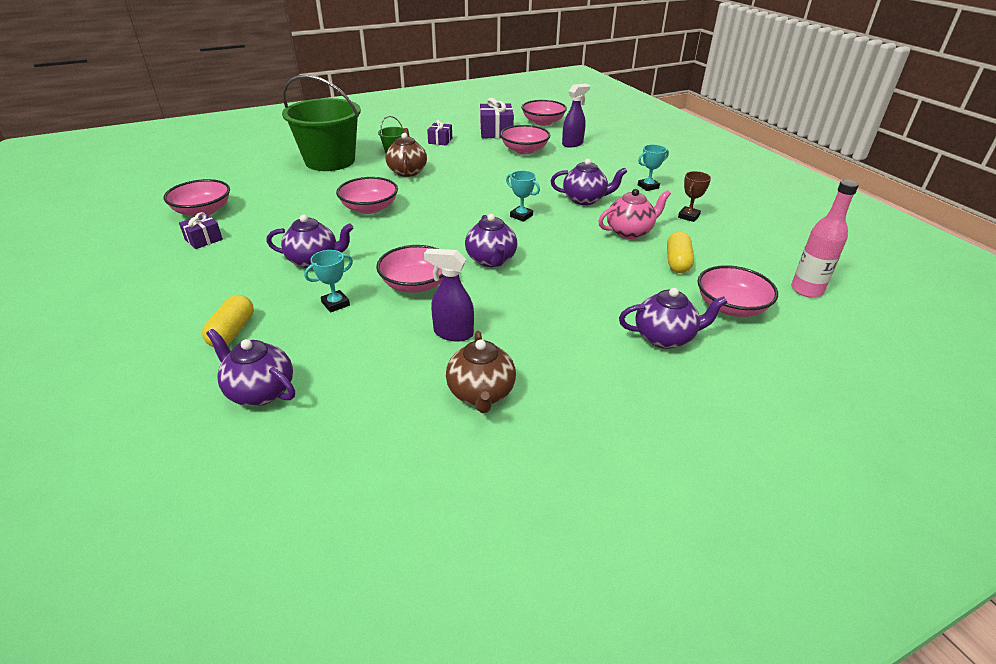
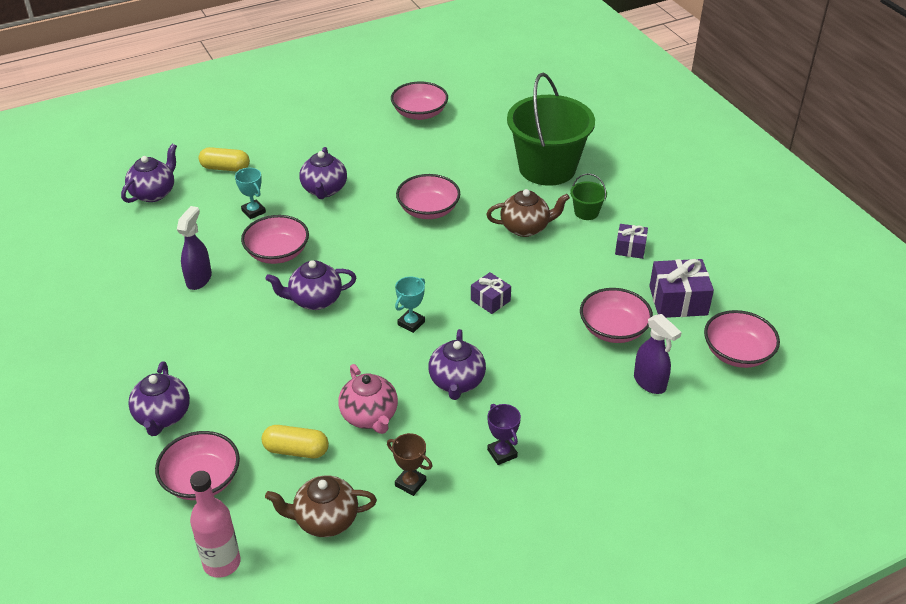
camera: 90 degrees right, 5 degrees up
(203, 239) = (365, 125): purple gift -> purple gift (490, 300)
(481, 394) = (121, 297): brown teapot -> brown teapot (325, 520)
(648, 186) = (502, 453): turquoise trophy -> purple trophy

